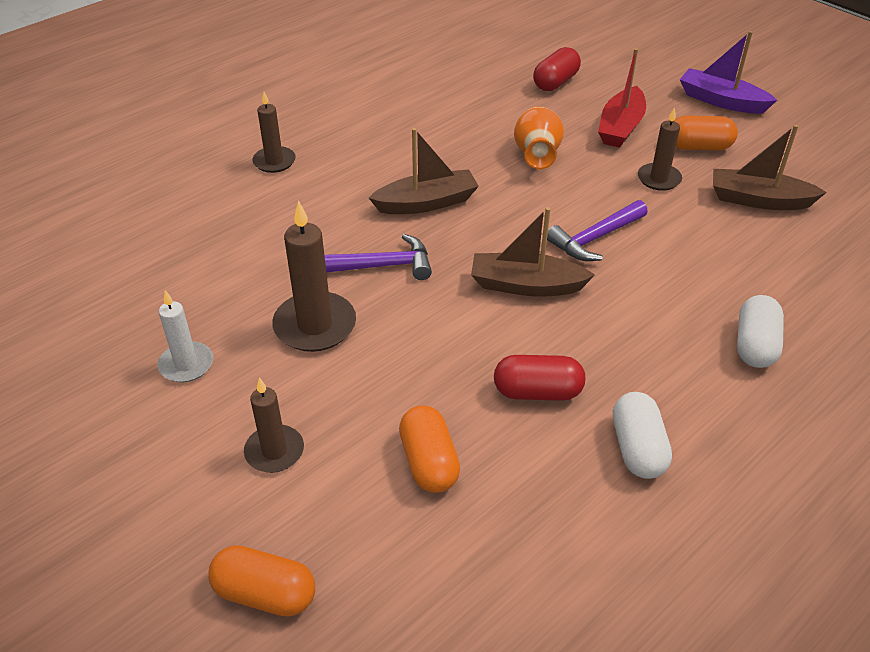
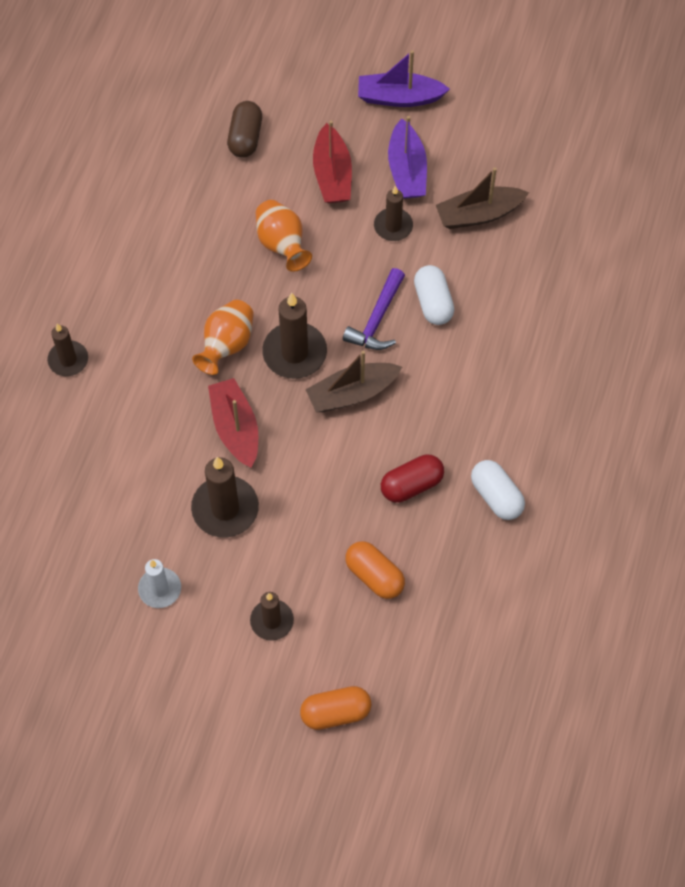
camera: 30 degrees left, 20 degrees up
(382, 266) = (235, 428): purple hammer -> red boat
(426, 203) = (226, 345): brown boat -> orange vase
(489, 232) = (294, 353): none -> brown candle
(555, 82) = (245, 138): red capsule -> brown capsule
(699, 147) = (407, 170): orange capsule -> purple boat
(755, 345) = (533, 369): white capsule -> white capsule (433, 302)

